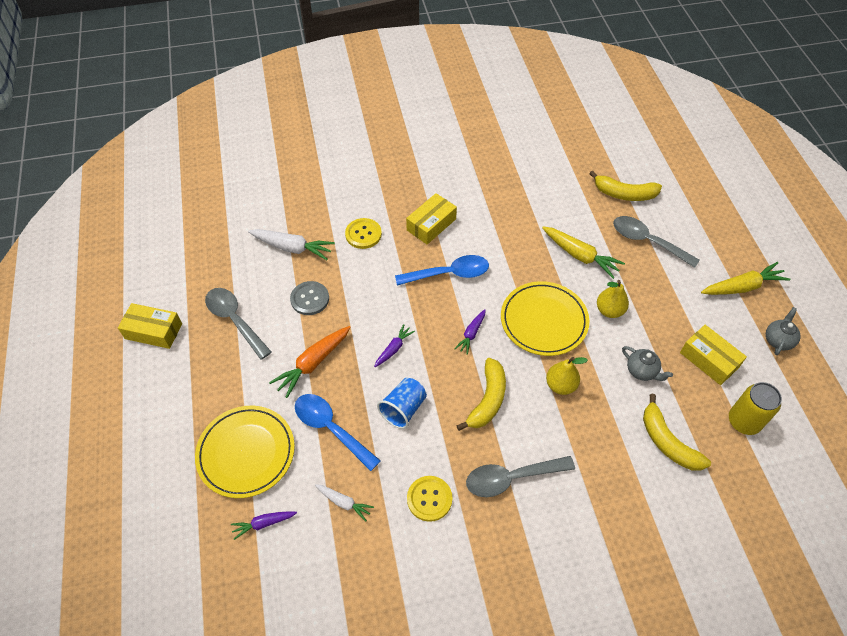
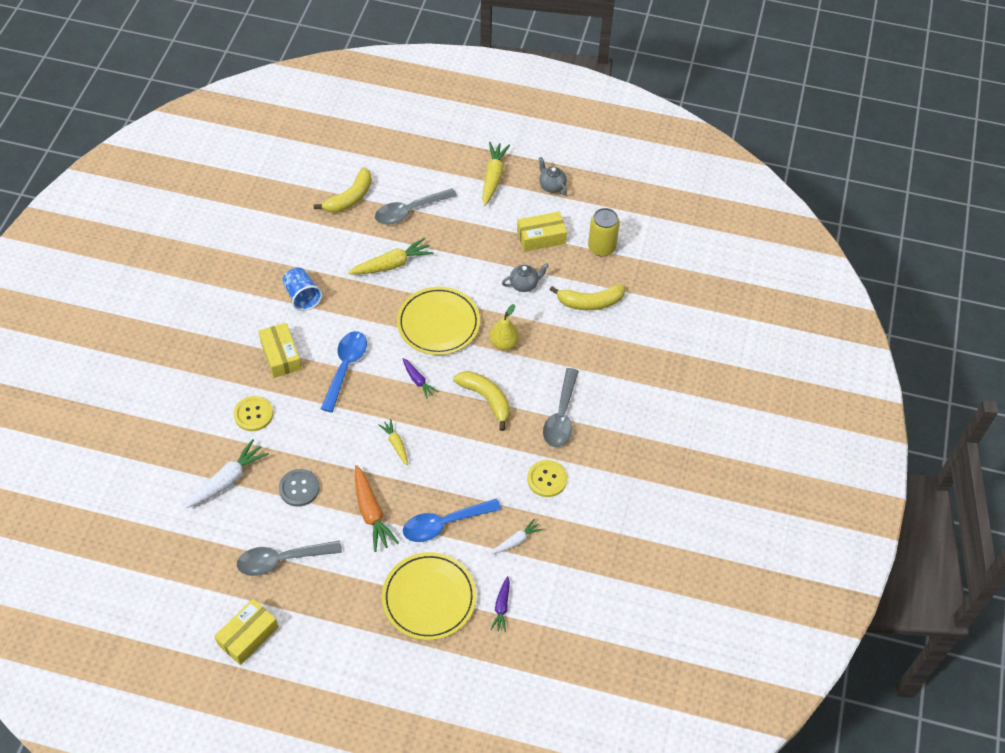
camera: 65 degrees left, 0 degrees up
(394, 348) = (395, 444): purple carrot -> yellow carrot
(403, 409) = (458, 462): blue cup -> blue cup (302, 296)
(609, 310) = (458, 274): yellow pear -> none

